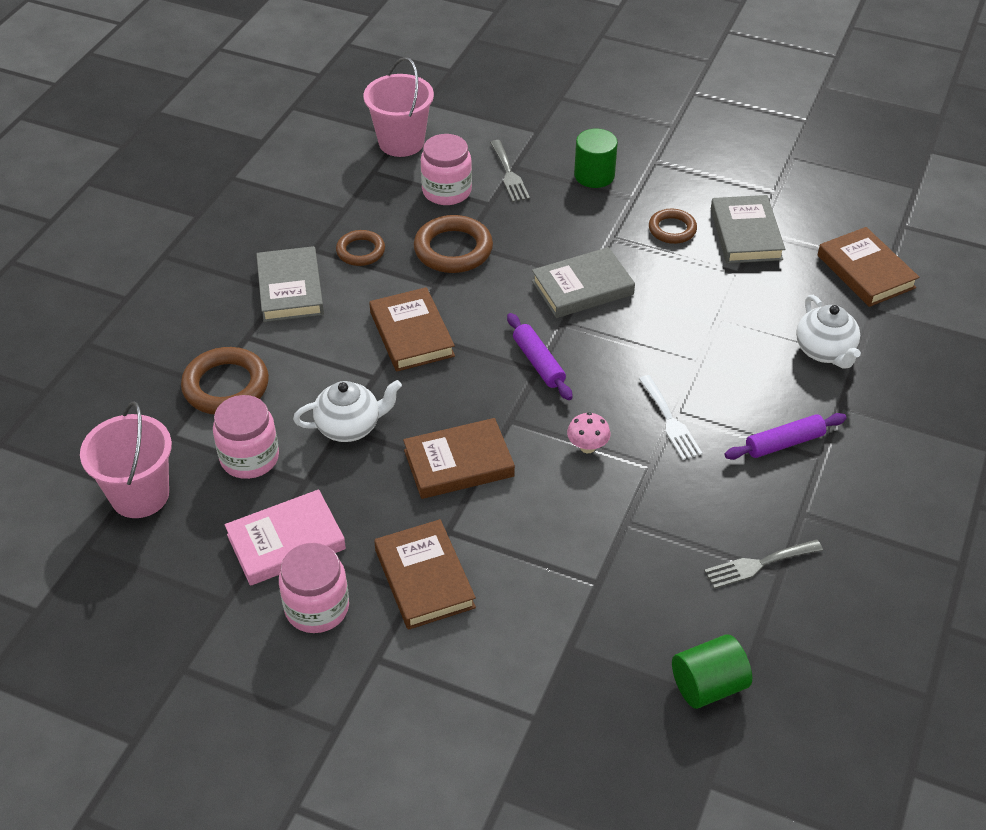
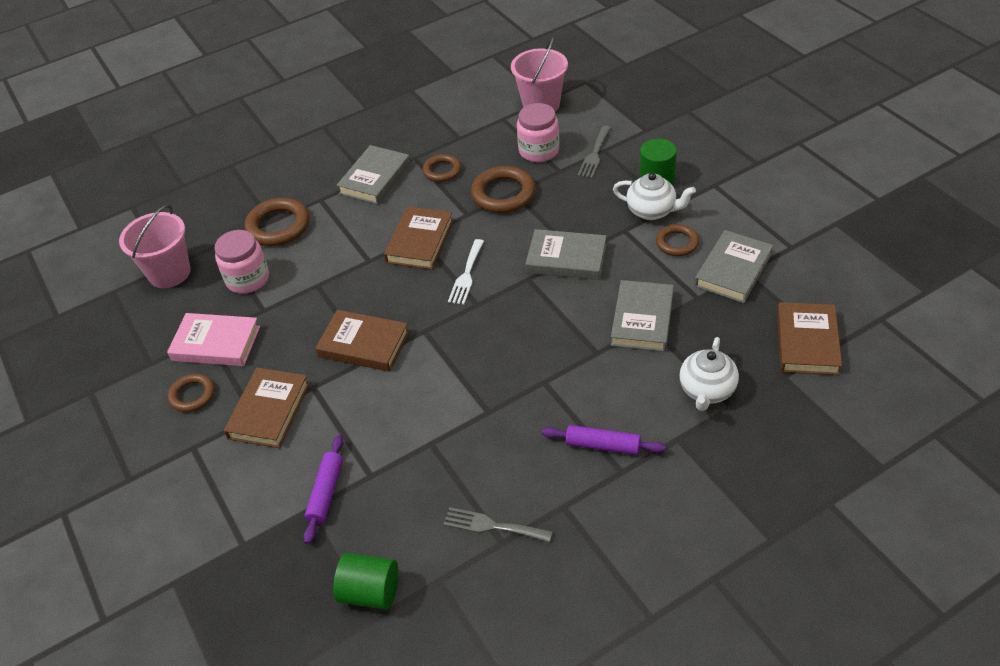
camera: 40 degrees right, 0 degrees up
(317, 608) = (192, 395): pink jar -> brown ring
(350, 427) = (322, 287): white teapot -> white teapot (652, 211)
(538, 363) = (483, 299): purple rolling pin -> purple rolling pin (326, 493)
(587, 447) = (457, 375): pink mushroom -> none
(670, 421) = (533, 386): white fork -> white fork (466, 275)
(709, 314) = (642, 319): none -> grey book

